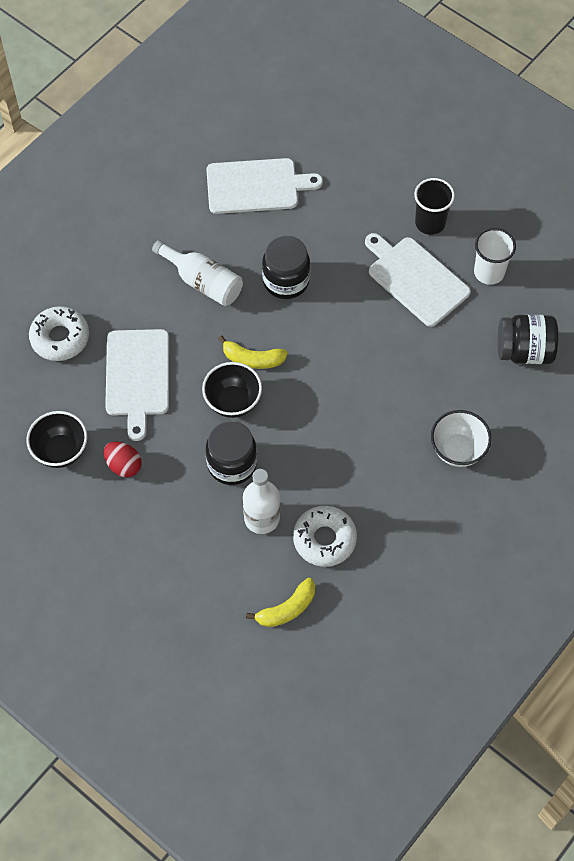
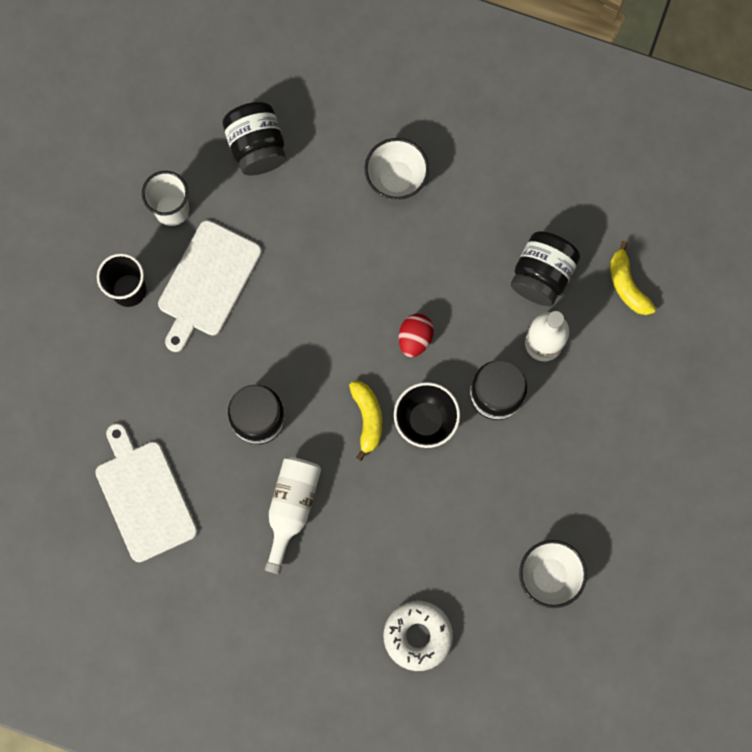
camera: 110 degrees left, 15 degrees up
(61, 451) = (549, 576): black bowl -> white bowl
(124, 465) = (540, 503): red egg -> red egg (415, 338)
(137, 377) = (433, 532): white cutting board -> none
(287, 609) = (627, 285): yellow banana -> yellow banana turned 150 degrees counterclockwise
(324, 539) = (542, 275): white donut -> black jar

